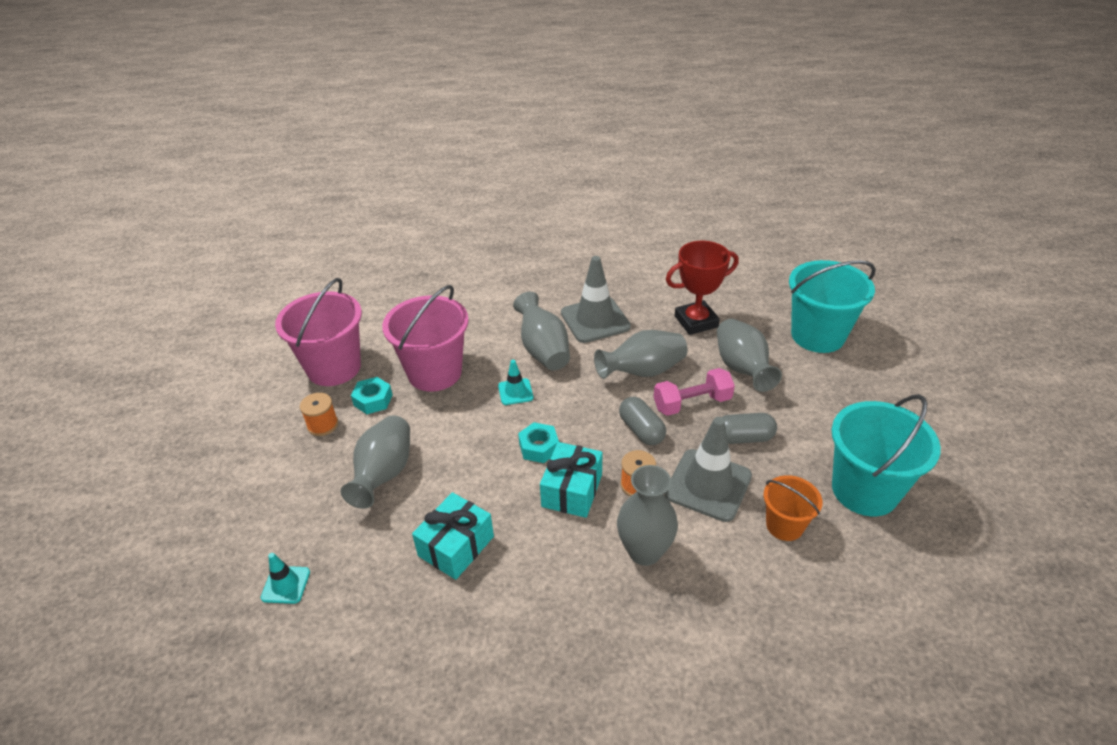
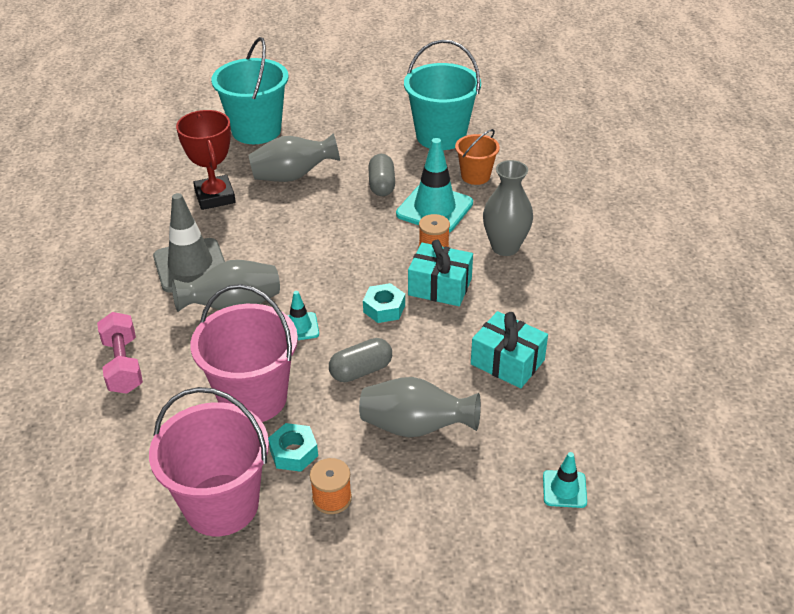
camera: 90 degrees left, 0 degrees up
(641, 430) = (367, 241): grey capsule -> grey capsule (361, 371)
(643, 371) = (284, 236): grey vase -> none
(692, 403) = (335, 209): pink dumbbell -> pink dumbbell (123, 365)
(708, 485) = (434, 209): grey traffic cone -> turquoise traffic cone

